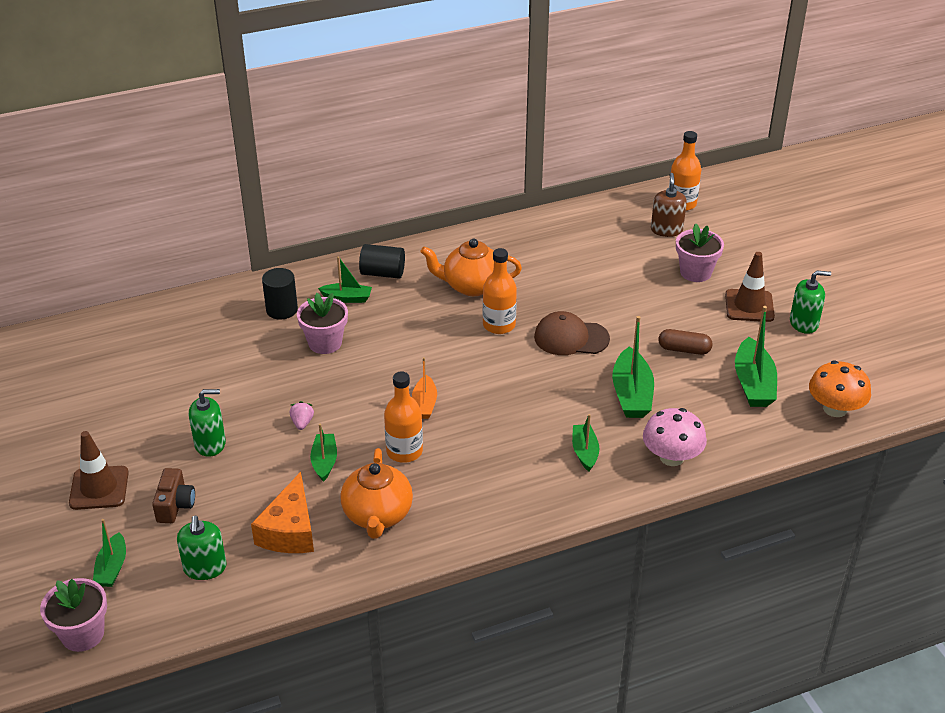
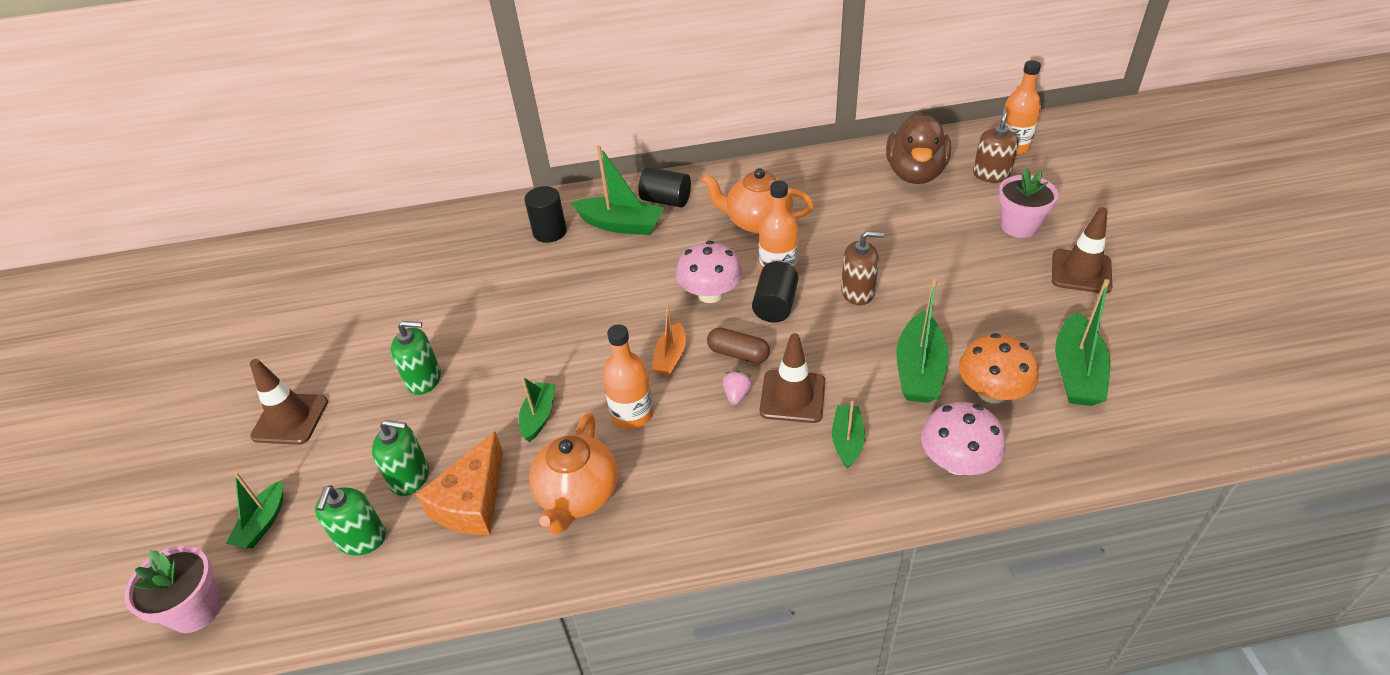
camera: 15 degrees right, 5 degrees up
(175, 505) = (360, 451): brown camera -> none
(302, 423) = (529, 365): pink strawberry -> pink strawberry (737, 395)
(325, 343) = (583, 273): pink flower pot -> none
(347, 298) = (621, 225): green boat -> green boat, size x1.64
(445, 350) = (710, 294): none -> pink mushroom
(503, 355) = (775, 305): none -> black cylinder
(534, 424) = (792, 396): none -> brown traffic cone
(571, 338) = (858, 292): brown cap -> brown soap dispenser
(601, 233) = (915, 173): none -> brown duck
(684, 349) = (992, 319): brown capsule -> brown capsule (738, 354)
(804, 323) = (1149, 299): green soap dispenser -> green soap dispenser (410, 477)
(835, 409) = (1184, 419): orange mushroom -> orange mushroom (992, 392)

